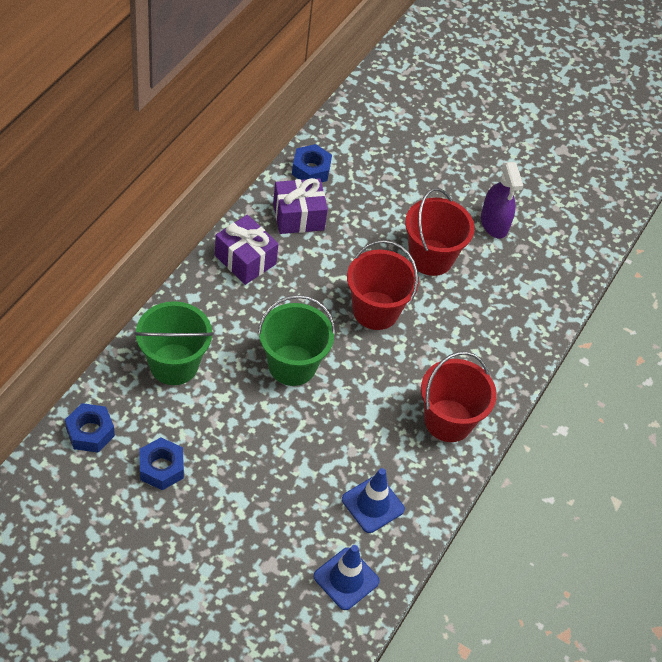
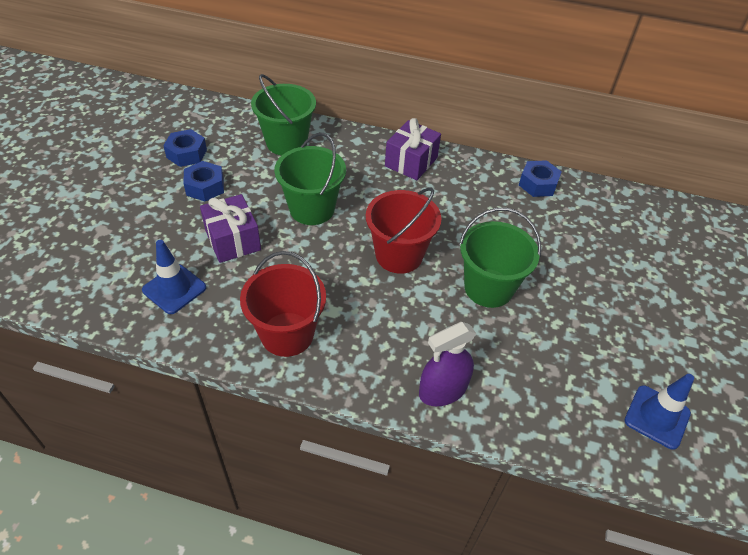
camera: 80 degrees right, 5 degrees down
(90, 432) = (210, 114): blue nut -> blue nut (205, 187)
(298, 216) = (478, 185): purple gift -> purple gift (233, 240)
(346, 579) = (91, 283): blue traffic cone -> blue traffic cone (657, 417)
(431, 257) = (488, 288): red bucket -> green bucket
(494, 223) = (570, 337): purple spray bottle -> purple spray bottle (442, 390)

